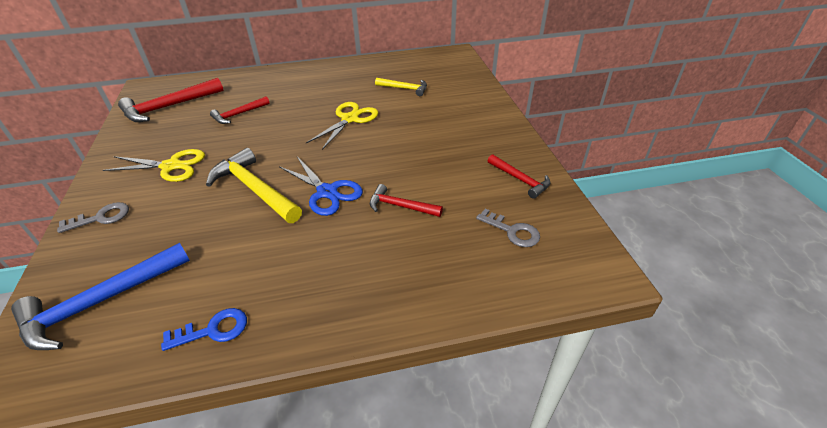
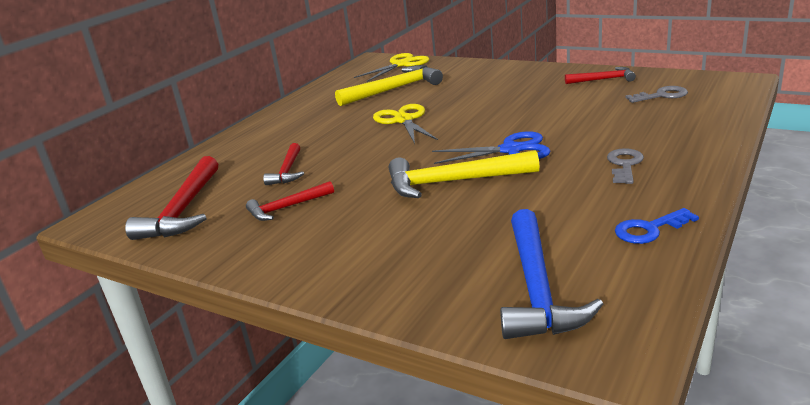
camera: 45 degrees left, 15 degrees down
(101, 217) = (370, 277): grey key -> grey key (624, 165)
(171, 166) = (330, 222): yellow scissors -> yellow scissors (401, 64)
(213, 330) = (649, 229): blue key -> blue key turned 135 degrees counterclockwise
(400, 206) = (576, 125): red hammer -> red hammer (287, 207)
(404, 88) = (394, 89): yellow hammer -> yellow hammer, size x1.73

